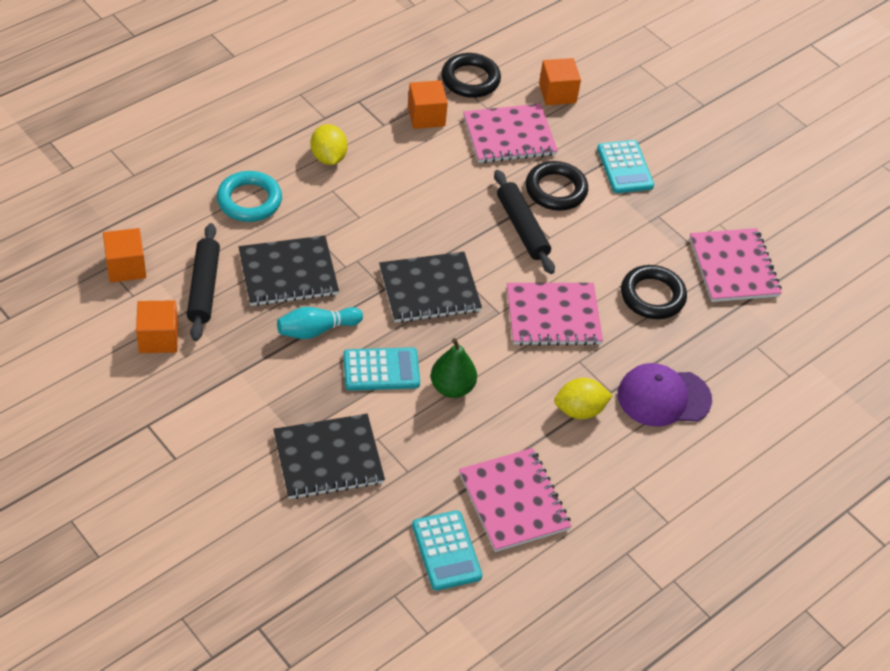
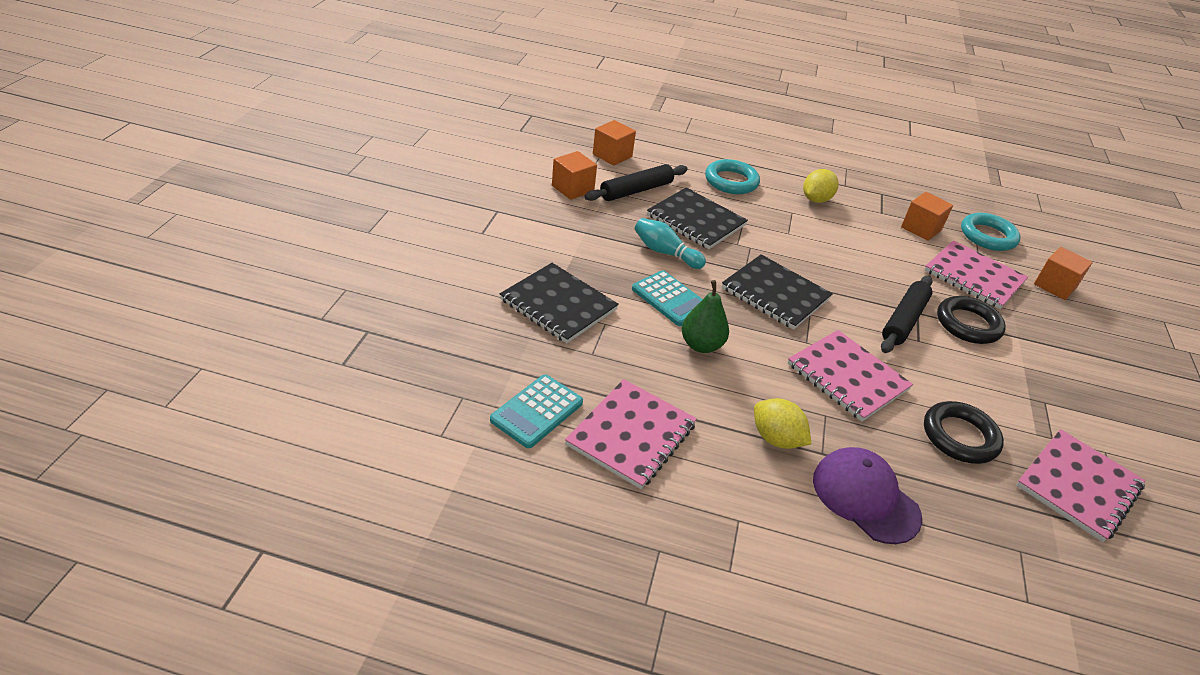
camera: 55 degrees right, 10 degrees down
(470, 79) = (988, 236): black ring -> turquoise ring
(625, 167) = (1055, 357): turquoise calculator -> none

